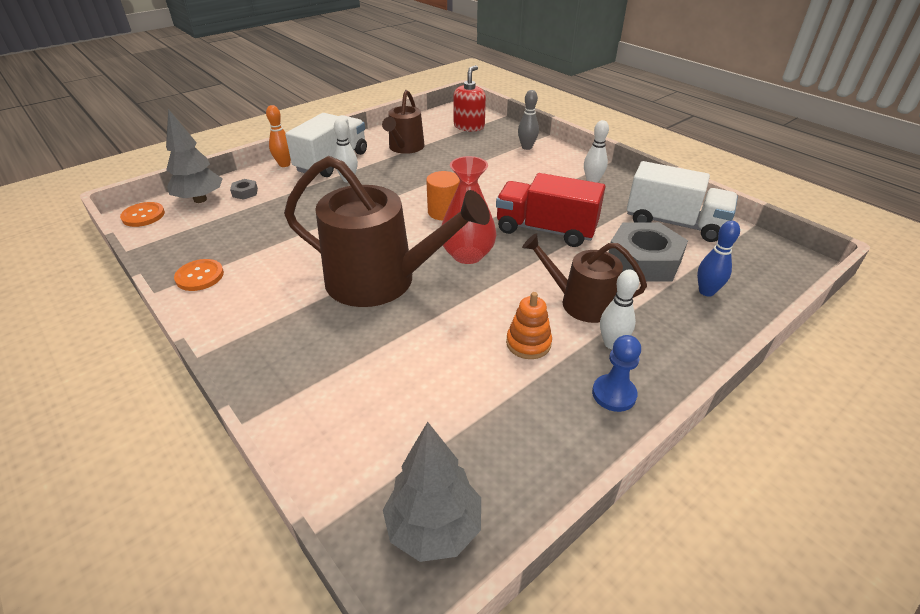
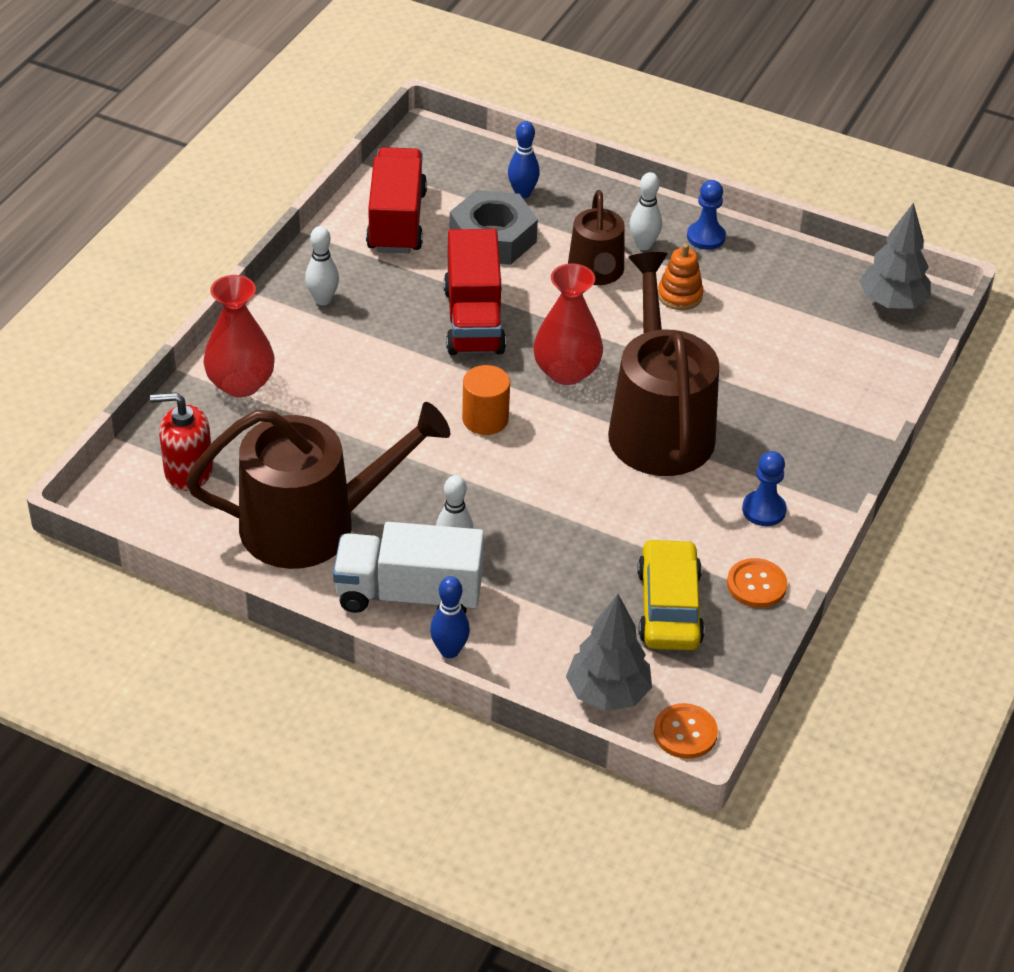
camera: 115 degrees left, 5 degrees up
(227, 236) = (669, 607): none -> yellow car
(245, 192) = (558, 651): grey nut -> none
(255, 304) = (764, 510): none -> blue pawn
(284, 164) = (449, 651): orange bowling pin -> blue bowling pin
(405, 148) = (312, 524): brown watering can -> brown watering can, size x1.74
(527, 147) = (241, 384): grey bowling pin -> red vase
(674, 223) = (397, 221): white truck -> red truck

